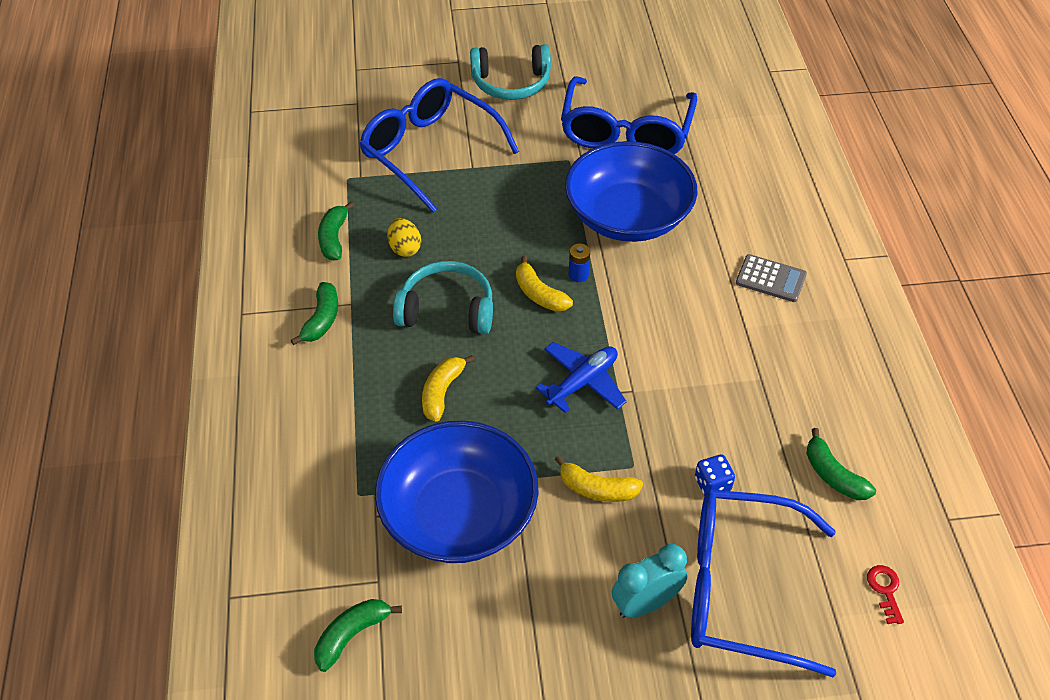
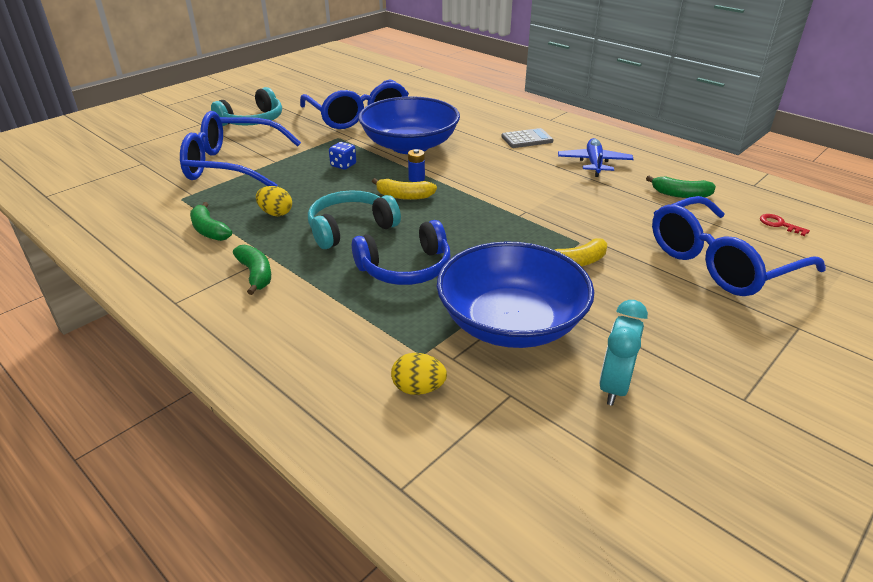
camera: 40 degrees left, 15 degrees down
(322, 525) = (418, 388): none -> yellow egg
(352, 635) = (539, 441): green banana -> none
(442, 392) = (405, 268): yellow banana -> blue headphones
(582, 382) = (491, 221): blue plane -> blue plane (594, 163)
(645, 603) = (688, 298): turquoise clock -> turquoise clock (614, 386)
(712, 484) = (632, 228): blue dice -> blue dice (343, 165)

